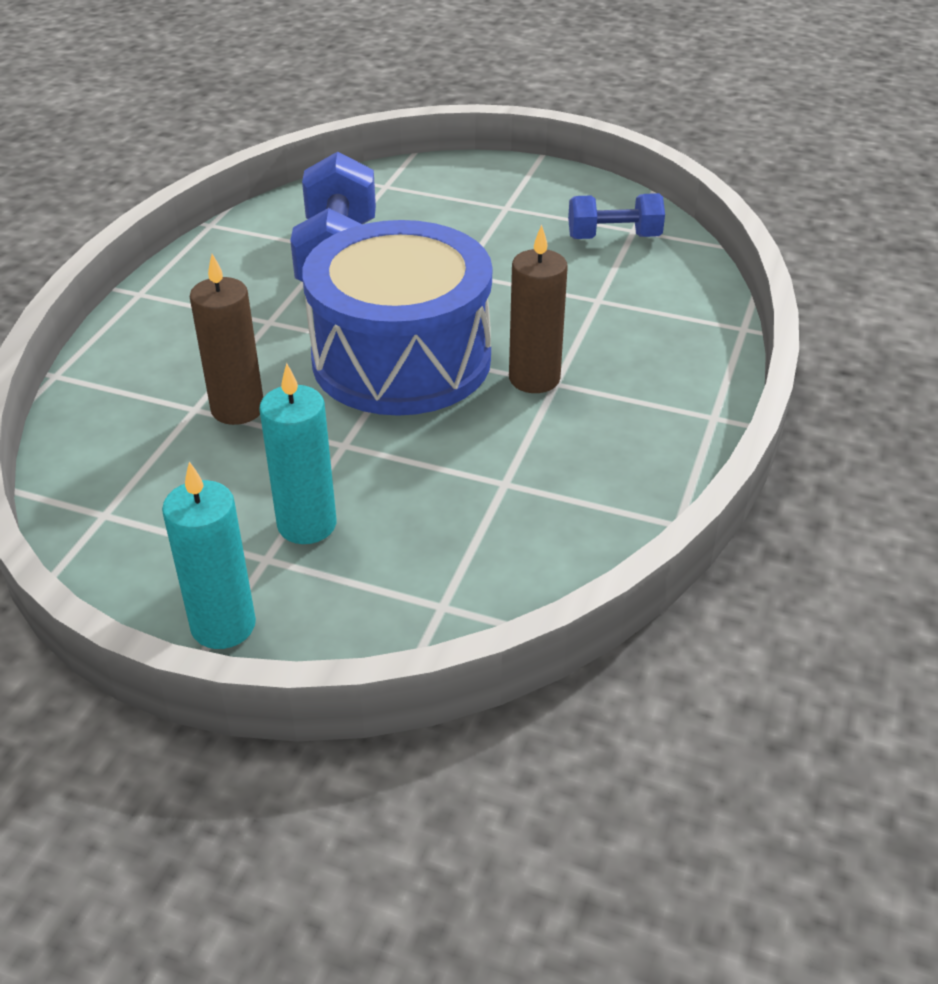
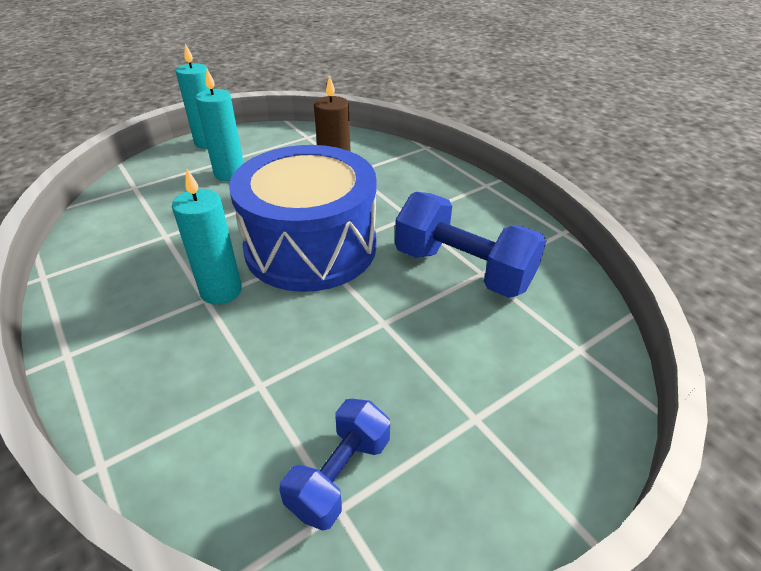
camera: 125 degrees right, 0 degrees up
(534, 378) = (221, 291): brown candle -> turquoise candle

